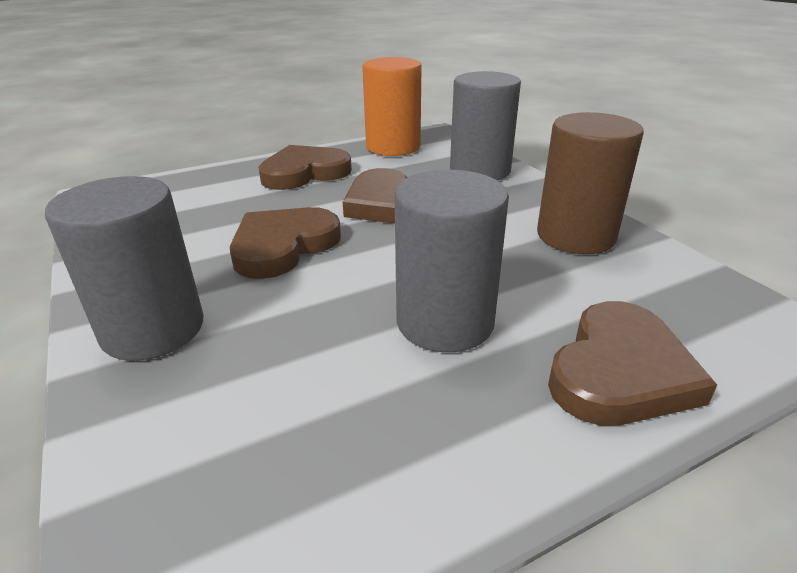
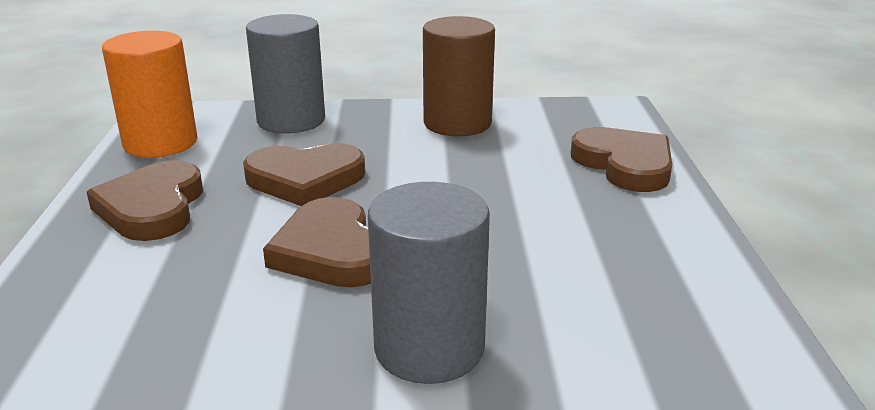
camera: 65 degrees left, 5 degrees down
(445, 322) = (531, 203): grey cylinder -> none

